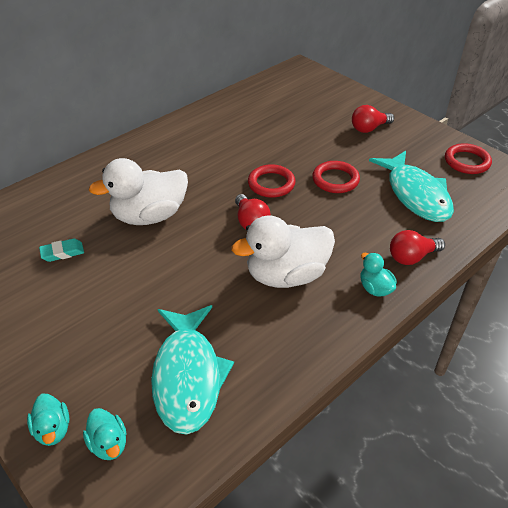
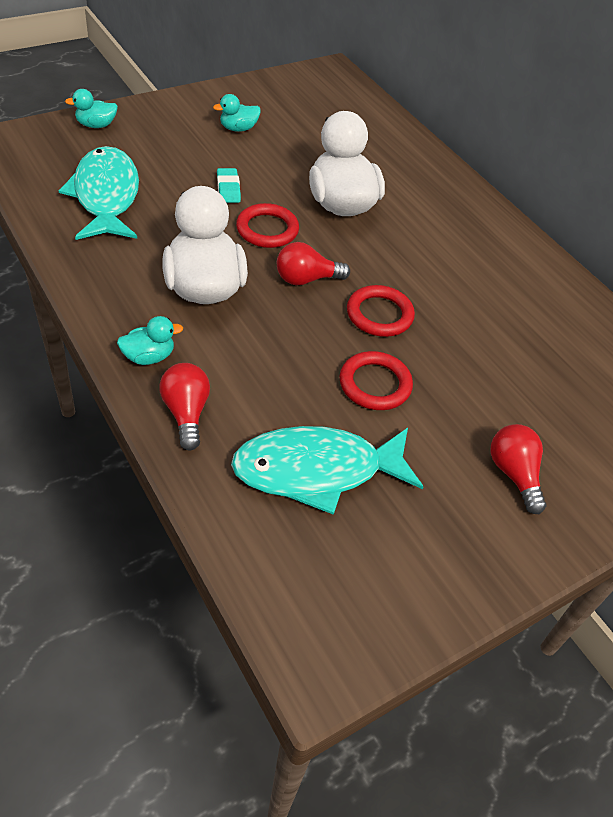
camera: 95 degrees right, 5 degrees up
(62, 252) = (300, 144): turquoise eraser -> turquoise eraser (228, 189)
(109, 443) = (66, 148): turquoise duck -> turquoise duck (238, 128)
(188, 376) = (106, 196): turquoise fish -> turquoise fish turned 75 degrees clockwise
(467, 161) = (392, 589): red ring -> red ring (267, 229)

